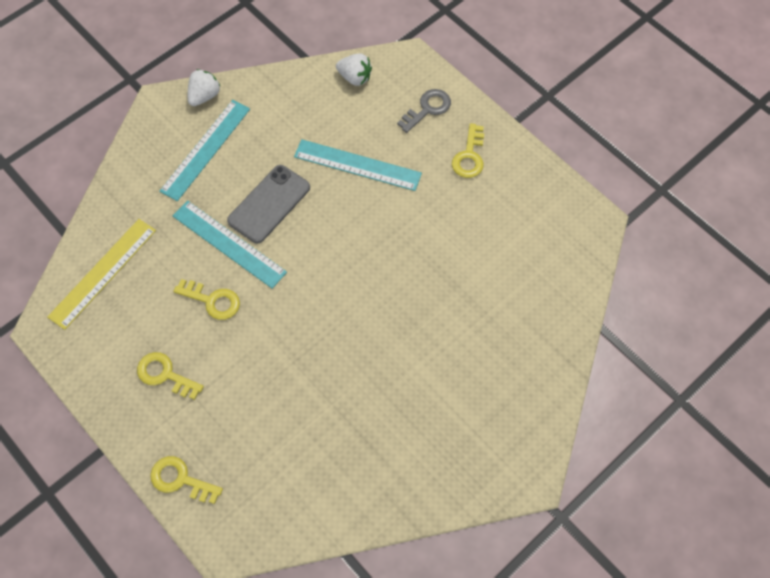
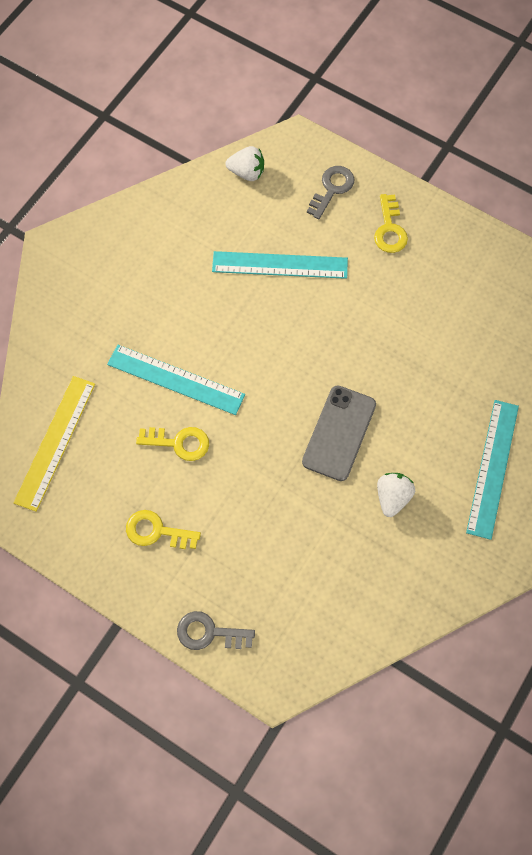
camera: 15 degrees left, 5 degrees up
(180, 480) = (209, 632): yellow key -> grey key
(204, 96) = (96, 228): white strawberry -> white strawberry (392, 497)
(206, 149) = (117, 285): turquoise ruler -> turquoise ruler (493, 468)
(269, 204) = (203, 328): grey phone -> grey phone (339, 433)

